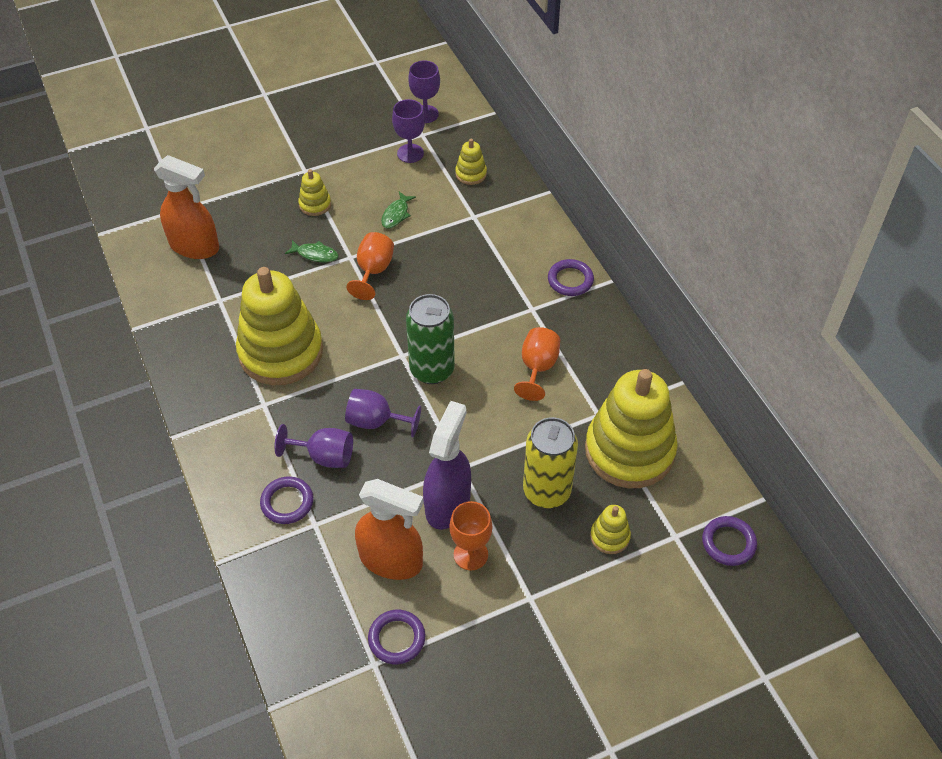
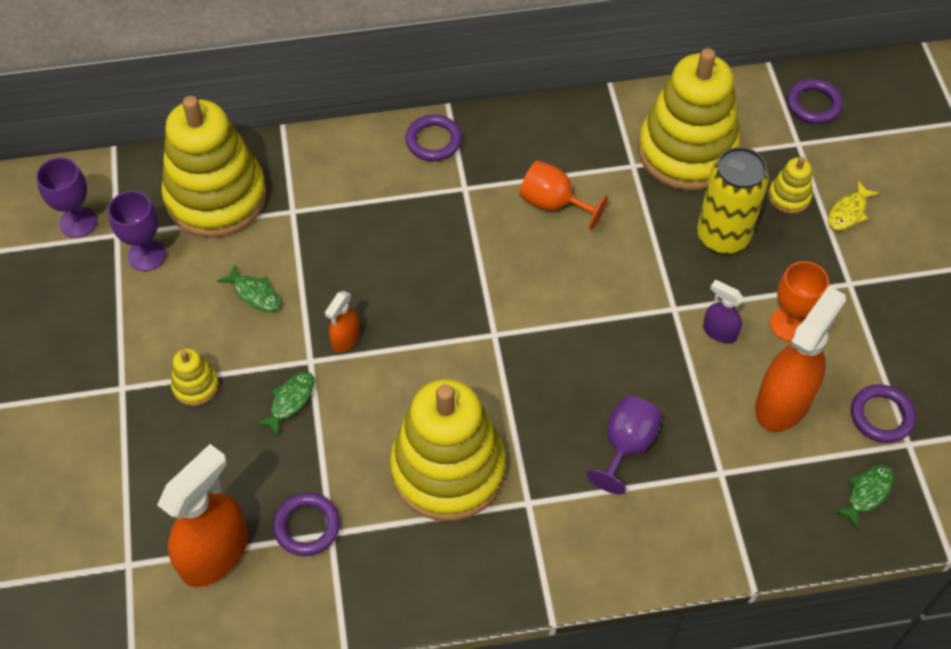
camera: 75 degrees left, 5 degrees up
(287, 502) = (684, 498): purple ring -> purple ring (307, 526)
(318, 635) = (867, 493): none -> green fish
(373, 271) = (345, 339): orange goblet -> orange spray bottle
(376, 421) = (588, 381): purple goblet -> none
(432, 370) = (526, 307): green can -> none
(448, 503) = (719, 332): purple spray bottle -> purple spray bottle, size x0.50
(471, 174) = (216, 197): yellow stacking toy -> yellow stacking toy, size x2.38
(610, 588) = (848, 212): none -> yellow fish

